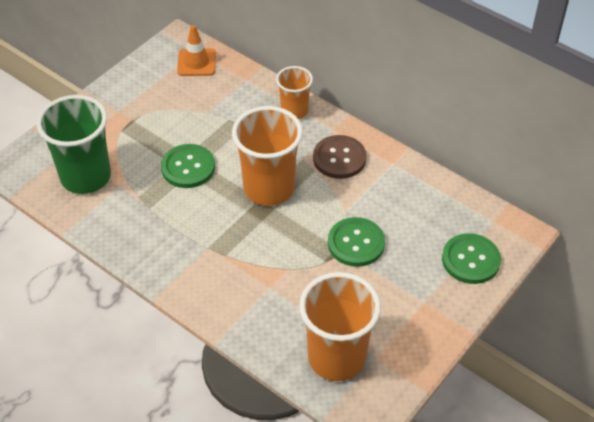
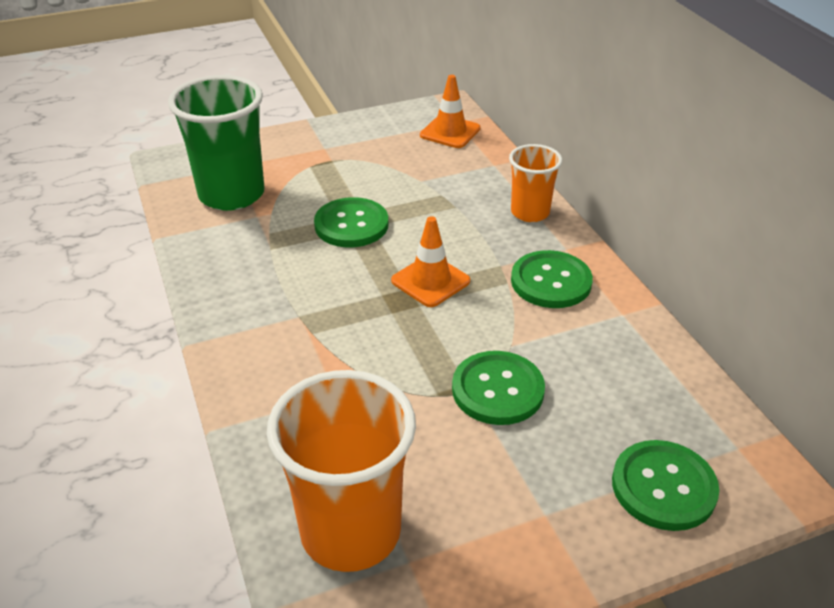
camera: 30 degrees right, 10 degrees down
(269, 188) = (430, 281): orange cup -> orange traffic cone
(339, 158) = (551, 281): brown button -> green button

